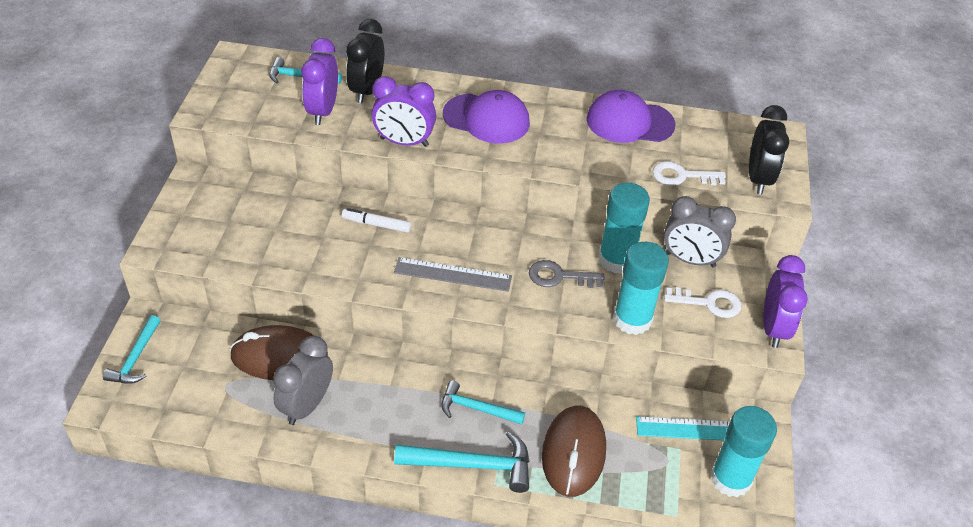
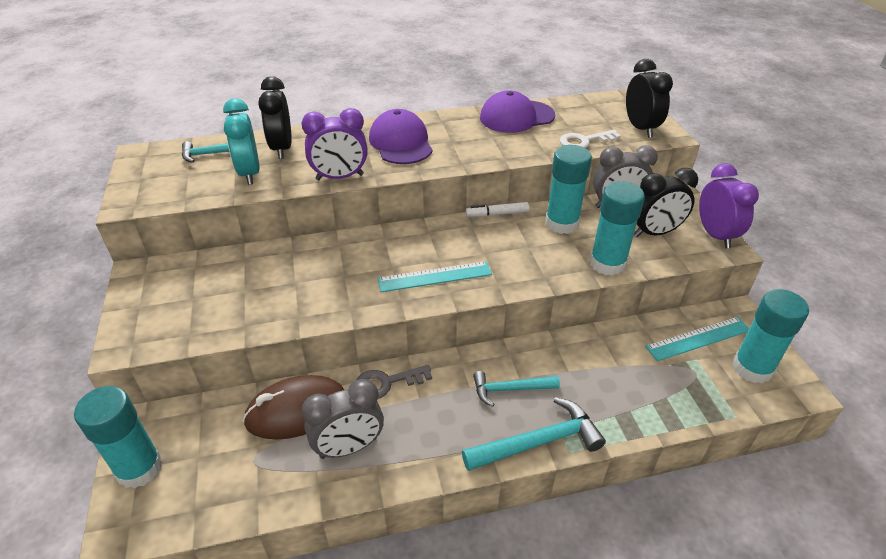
camera: 20 degrees left, 5 degrees down
(135, 358) = (139, 468): turquoise hammer -> turquoise glue stick
(307, 405) = (349, 447): grey clock -> grey clock turned 120 degrees counterclockwise
(322, 111) = (249, 173): purple clock -> turquoise clock
(376, 224) = (341, 257): white marker -> white marker (497, 214)
(452, 275) = (435, 277): grey ruler -> turquoise ruler
(486, 119) = (401, 143): purple cap -> purple cap turned 105 degrees counterclockwise
(559, 276) = (526, 250): grey key -> grey key (387, 383)
(573, 453) = (617, 396): brown mouse -> none
(708, 303) = (654, 233): white key -> black clock

